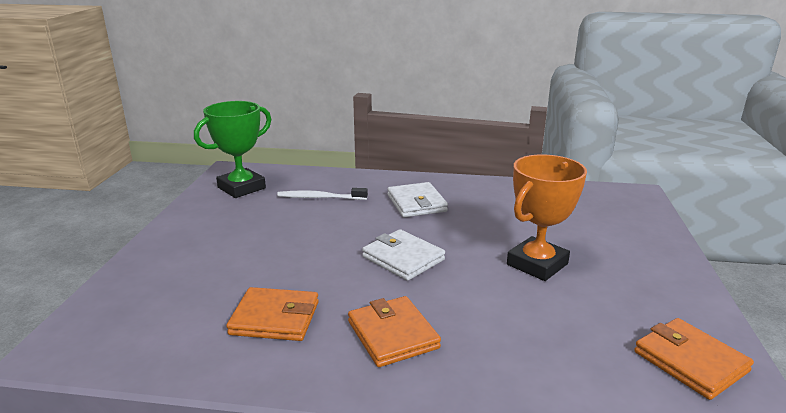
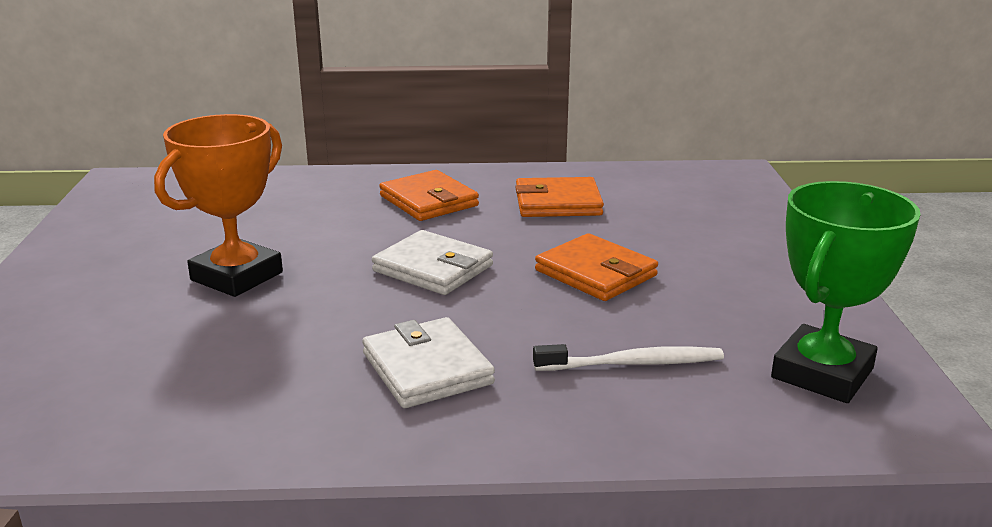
camera: 170 degrees right, 0 degrees up
(690, 361) = (135, 205): orange wallet -> orange wallet (595, 273)

